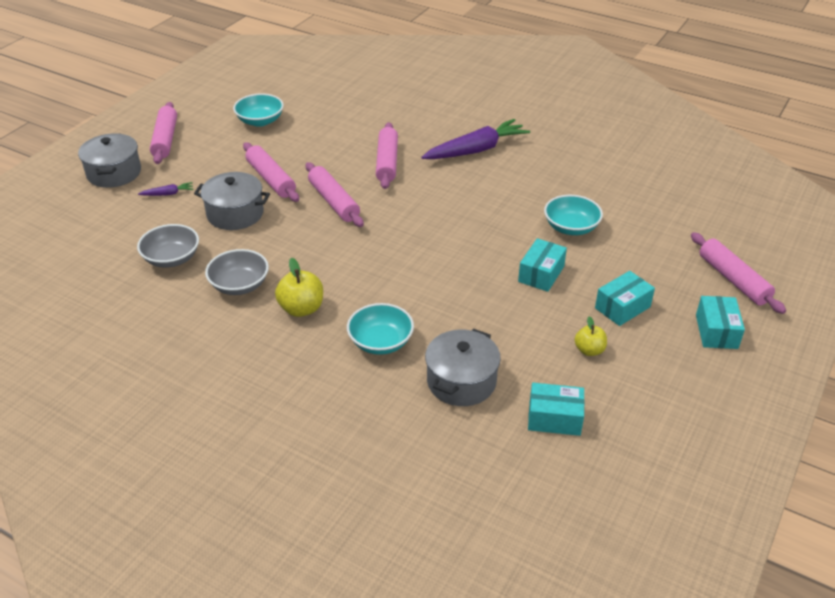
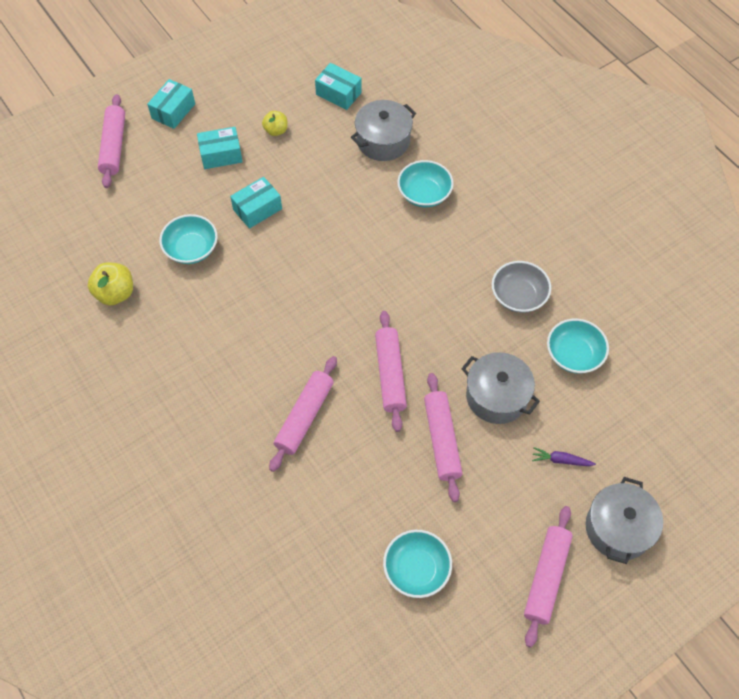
camera: 155 degrees left, 20 degrees up
(172, 258) = (574, 355): grey bowl -> turquoise bowl
(301, 309) = (473, 249): yellow apple -> yellow apple (115, 293)
(476, 150) = (198, 397): purple carrot -> none

